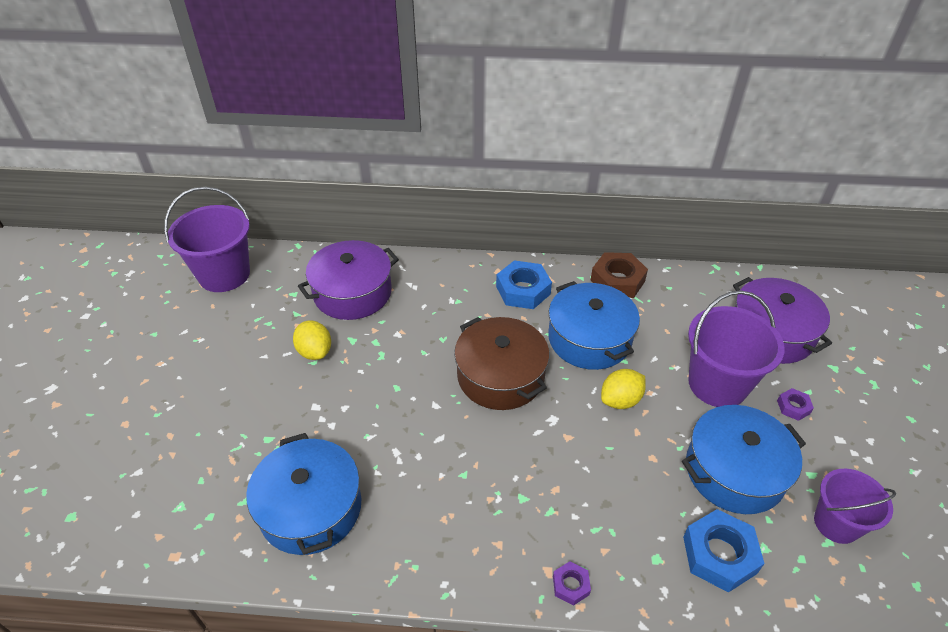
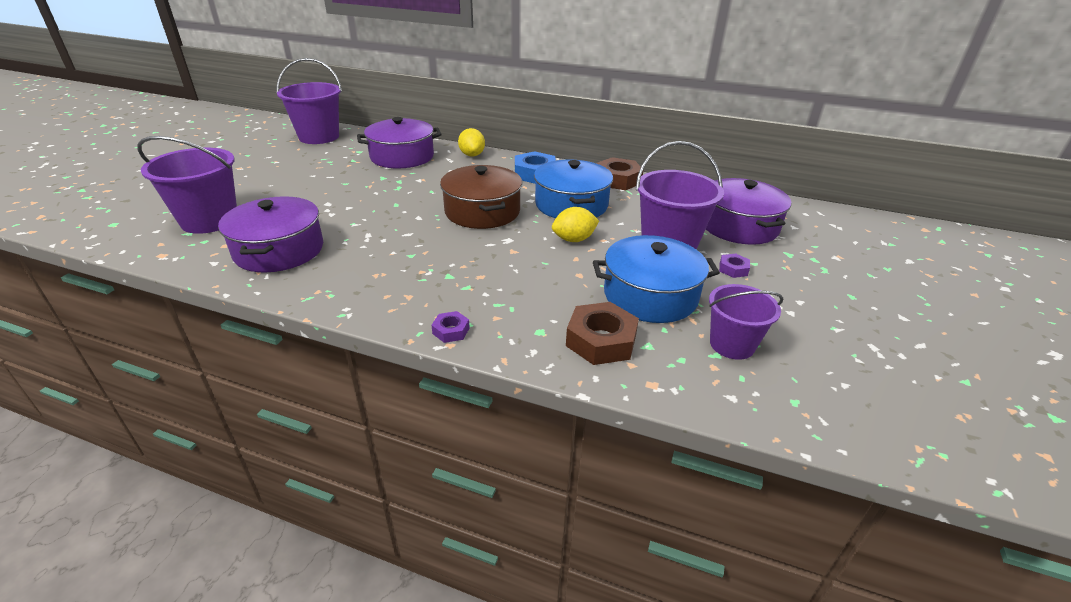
camera: 15 degrees right, 10 degrees down
(191, 477) = (209, 220): none -> purple bucket
(310, 508) = (279, 250): blue pot -> purple pot
(315, 351) = (350, 179): yellow lemon -> yellow lemon (472, 155)
(719, 554) = (601, 340): blue nut -> brown nut

